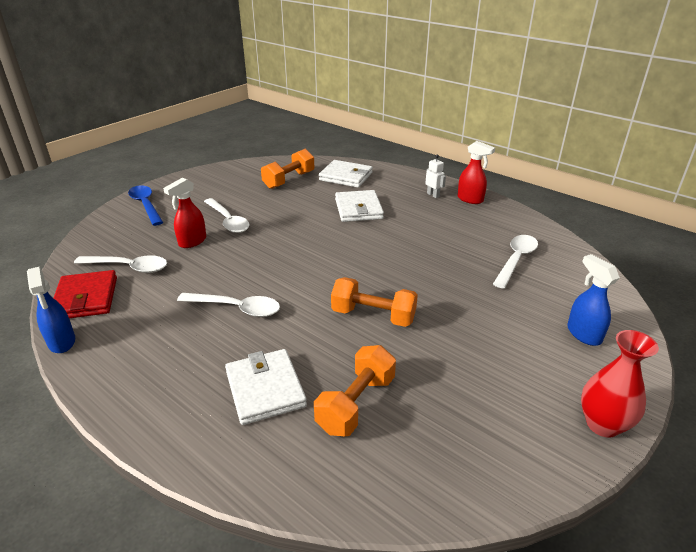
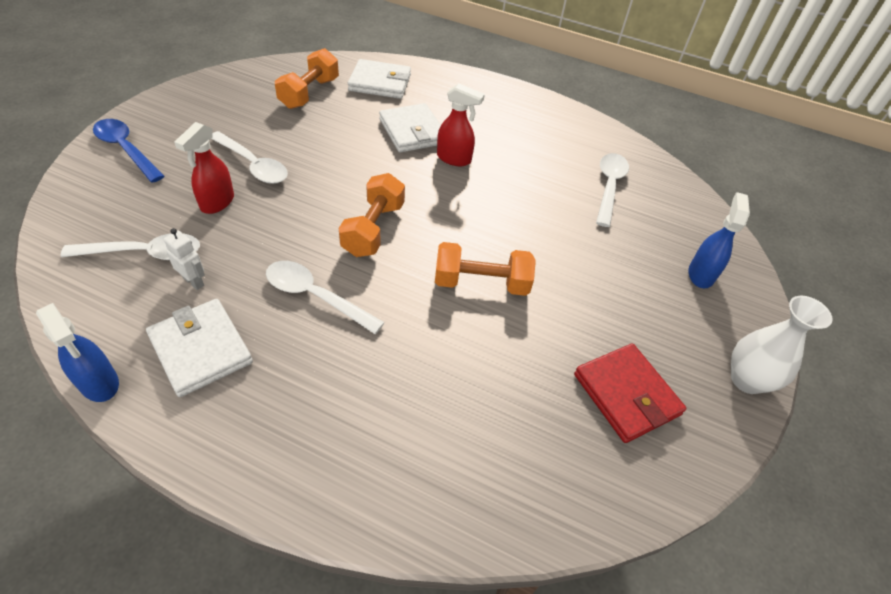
camera: 20 degrees left, 15 degrees up
(86, 298) = (104, 310): red wallet -> red wallet (626, 394)
(236, 308) = (315, 296): white spoon -> white spoon turned 150 degrees counterclockwise
(265, 389) = (393, 403): white wallet -> white wallet (201, 349)
(356, 404) = (501, 403): orange dumbbell -> orange dumbbell (373, 229)
(433, 195) = (492, 103): white robot -> white robot (194, 282)
(470, 199) = (536, 106): red spray bottle -> red spray bottle (454, 159)
(583, 334) = (701, 274): blue spray bottle -> blue spray bottle turned 60 degrees clockwise
(602, 424) = (746, 380): red vase -> white vase

